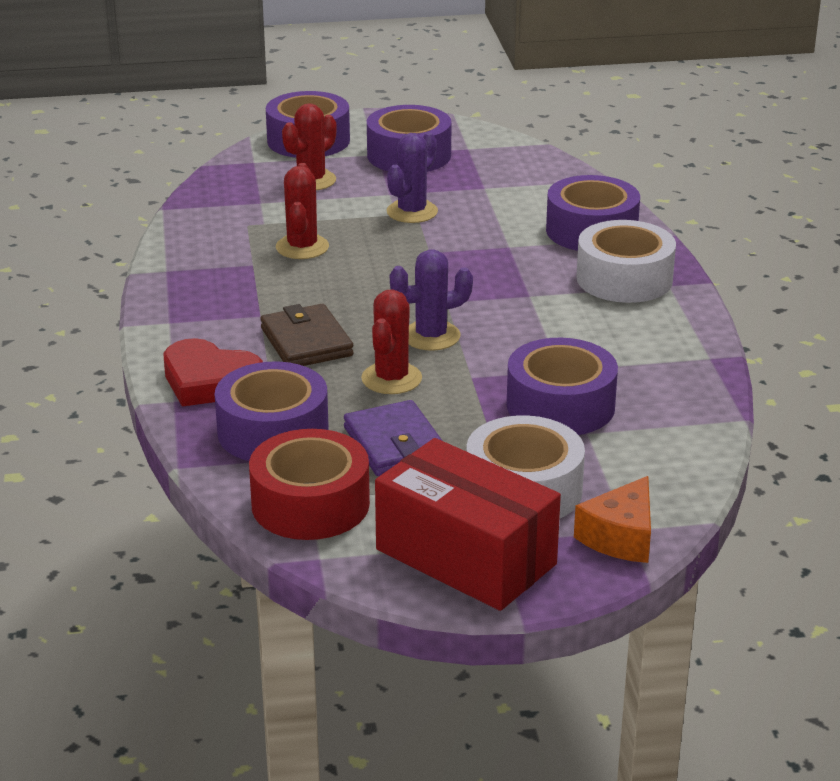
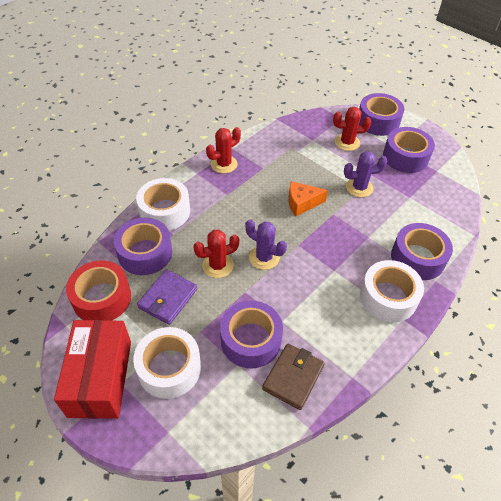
camera: 50 degrees right, 20 degrees up
(210, 381) = (165, 211): red heart -> white tape
(302, 247) = (291, 173): red cactus -> red cactus (224, 164)
(306, 342) = (220, 221): brown wallet -> brown wallet (293, 377)
(620, 537) = (159, 433): orange cheese -> orange cheese (302, 203)

